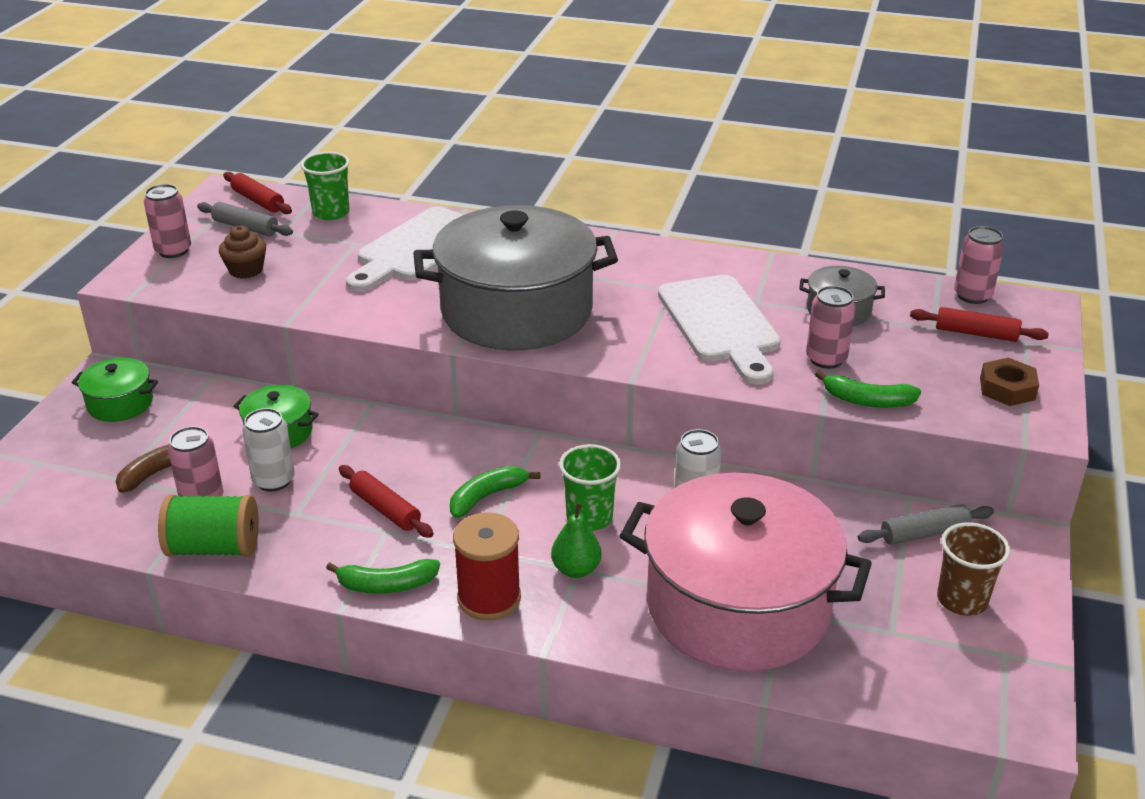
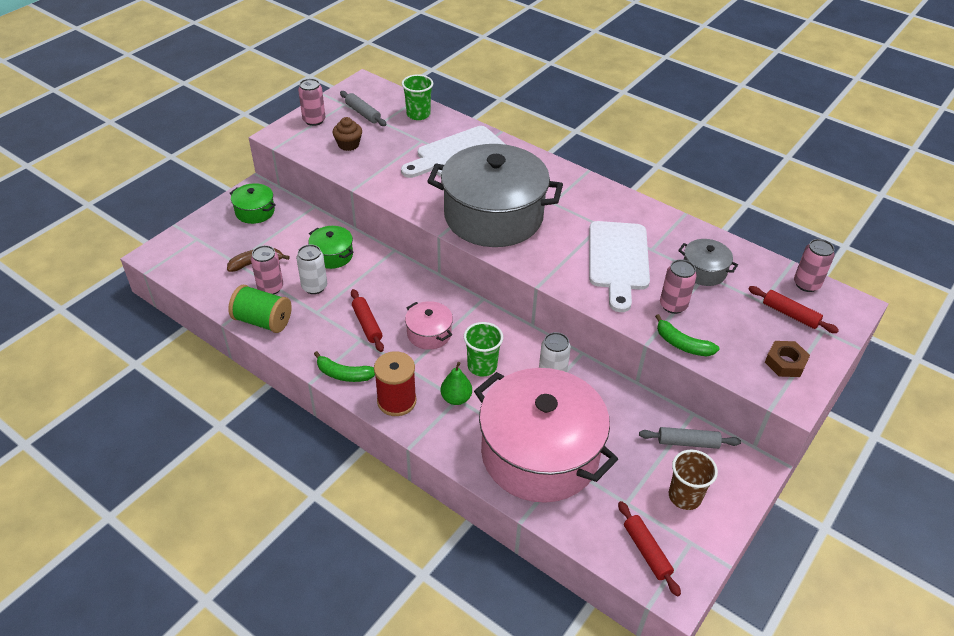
camera: 20 degrees right, 10 degrees up
(258, 201) = (379, 95): red rolling pin -> red rolling pin (646, 551)
(487, 496) = (429, 333): green banana -> pink pot

